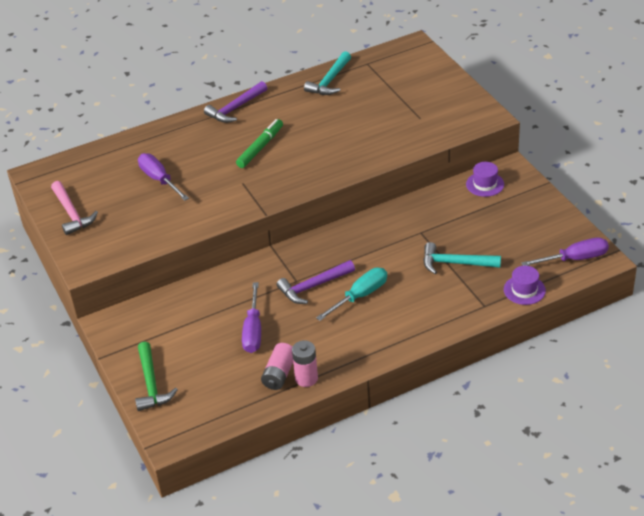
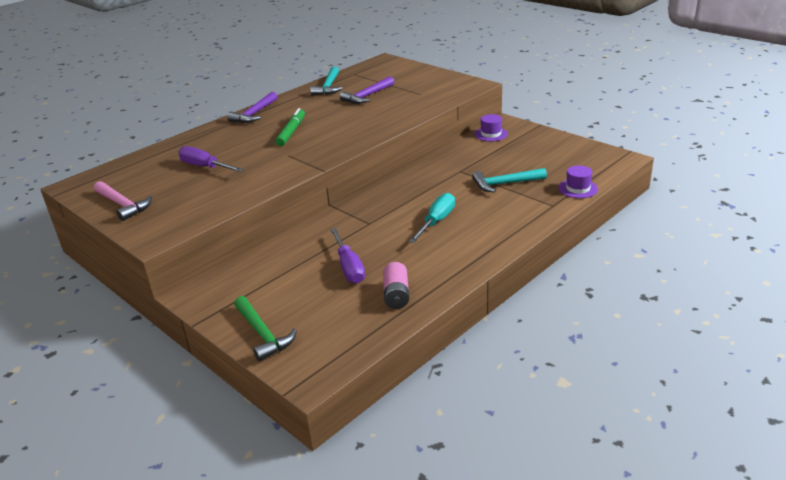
camera: 20 degrees left, 10 degrees down
(306, 378) = (426, 292): pink battery -> none
(313, 286) = (388, 224): purple hammer -> purple hammer (367, 96)
(575, 259) = (601, 162): purple screwdriver -> none

